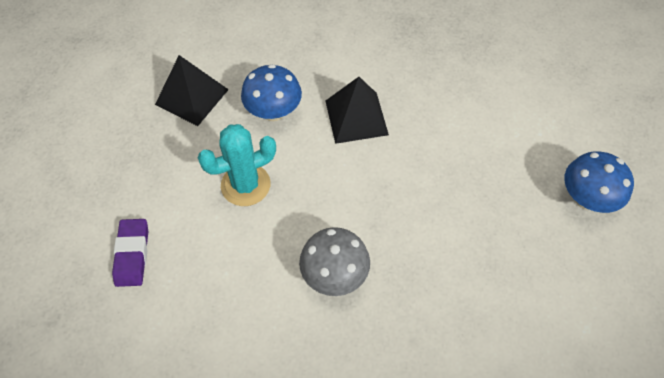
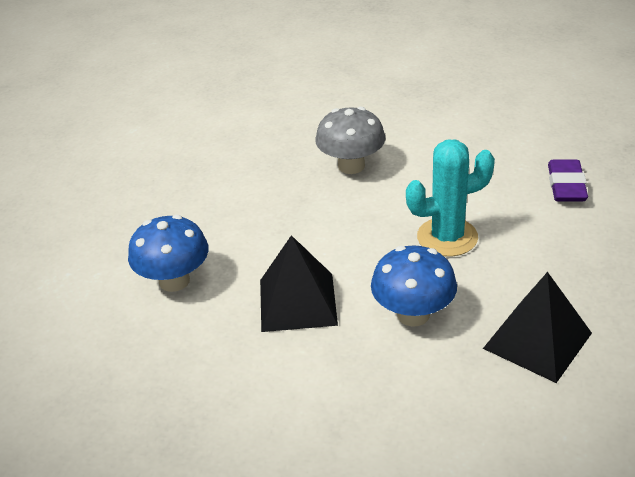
camera: 170 degrees left, 20 degrees down
(586, 199) = (62, 211): blue mushroom -> blue mushroom (174, 281)

